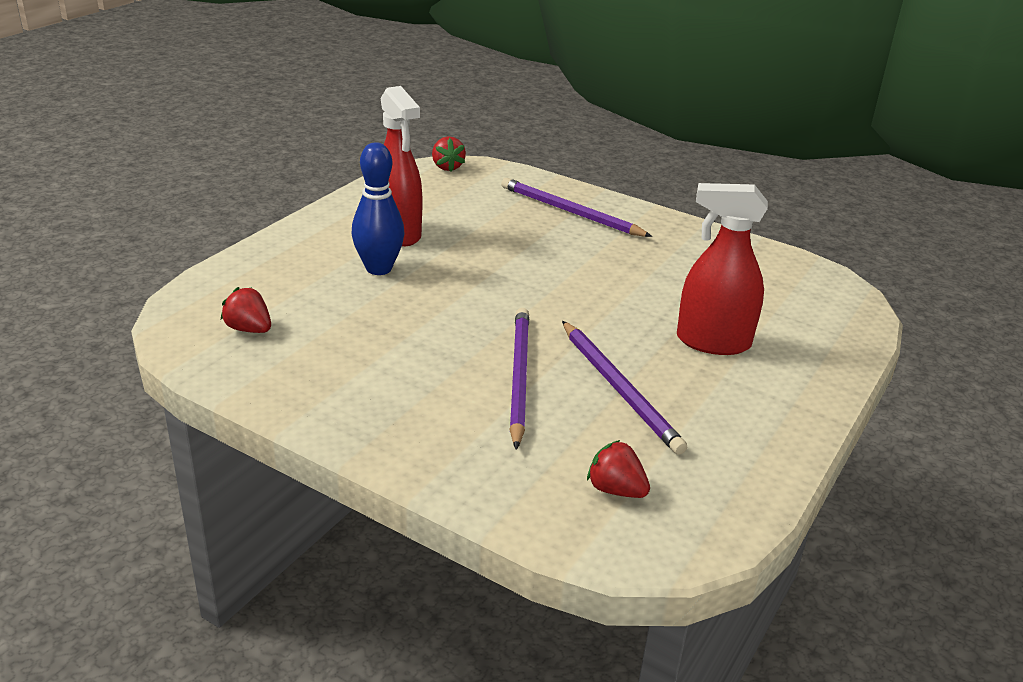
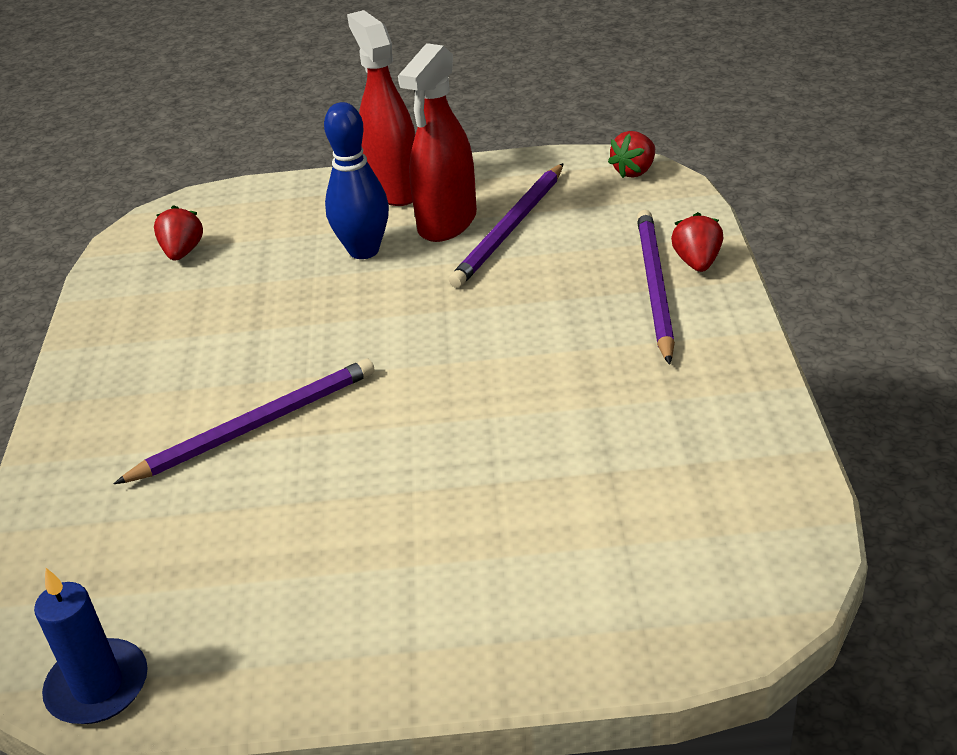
camera: 60 degrees right, 5 degrees up
(616, 490) = (111, 582): red strawberry -> red strawberry (697, 262)
(619, 389) = (301, 500): purple pencil -> purple pencil (510, 229)
(712, 342) = (482, 523): red spray bottle -> red spray bottle (394, 189)
(716, 528) = (98, 686): none -> blue candle

